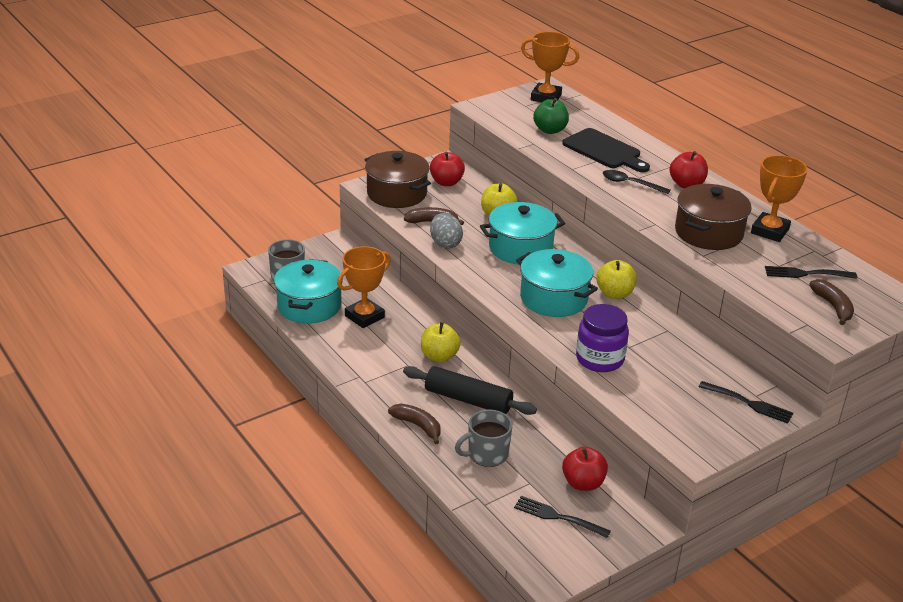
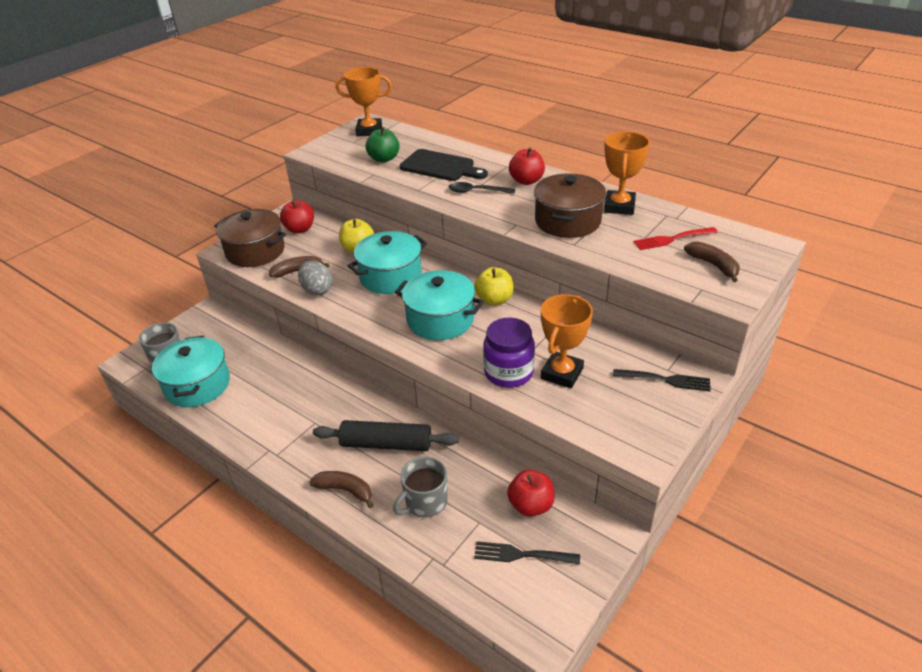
camera: 15 degrees left, 5 degrees up
(364, 316) = (257, 381): orange trophy -> orange trophy (562, 373)
(439, 356) = (343, 404): yellow apple -> none
(806, 274) = (672, 239): black fork -> red fork

